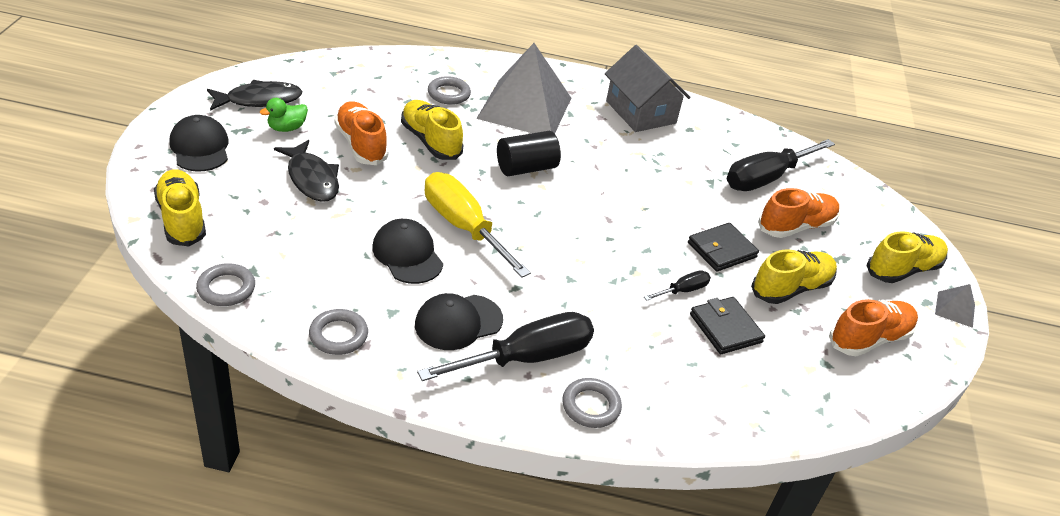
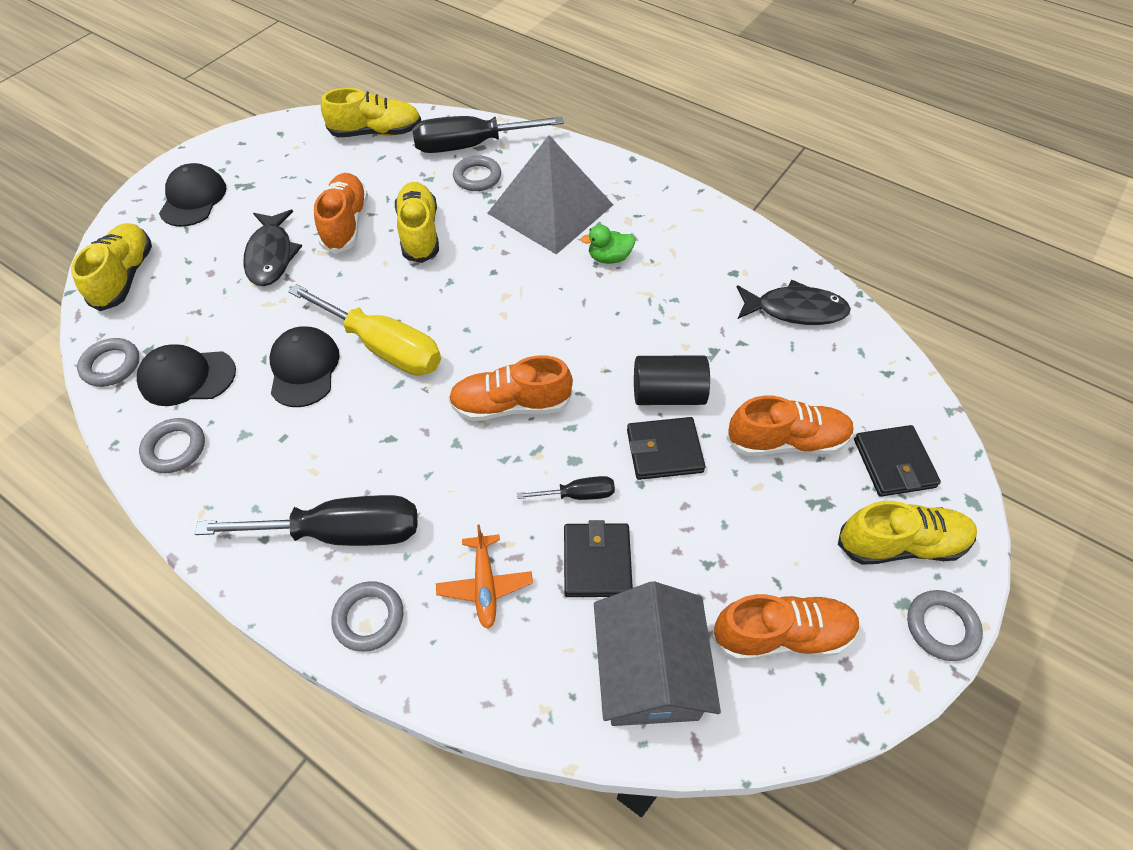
camera: 30 degrees right, 15 degrees up
(259, 100) = (282, 153): black fish -> black fish (795, 310)
(287, 128) = (287, 191): green duck -> green duck (609, 258)
(458, 322) = (300, 466): black cap -> black cap (187, 377)
(463, 227) = (384, 347): yellow screwdriver -> yellow screwdriver turned 135 degrees clockwise
(526, 168) = (501, 287): black cylinder -> black cylinder (668, 394)
(593, 245) = (511, 405): none -> orange shoe
(640, 112) = (686, 238): grey house -> grey house (649, 671)
(659, 363) = (485, 585): none -> orange plane
(766, 178) = (790, 362): black screwdriver -> black screwdriver (470, 146)
(791, 288) = (720, 529): yellow shoe -> yellow shoe (376, 132)
(869, 225) = (894, 463): none -> black wallet
(955, 309) = (941, 627): grey pyramid -> grey ring

